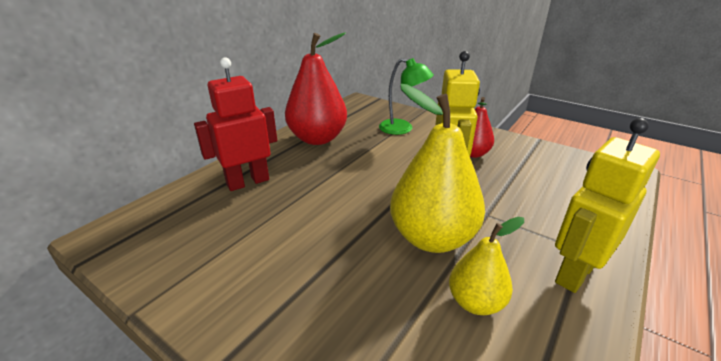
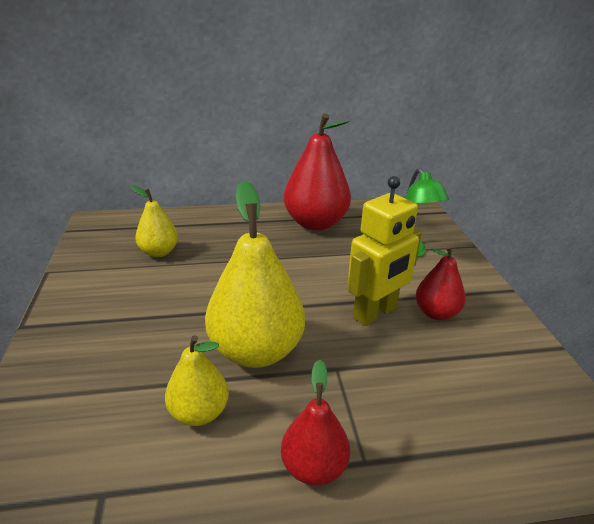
camera: 45 degrees right, 0 degrees up
(229, 223) = (159, 252): none -> yellow pear
(248, 182) = (212, 231): red robot -> none
(574, 273) = (314, 467): yellow robot -> red pear

